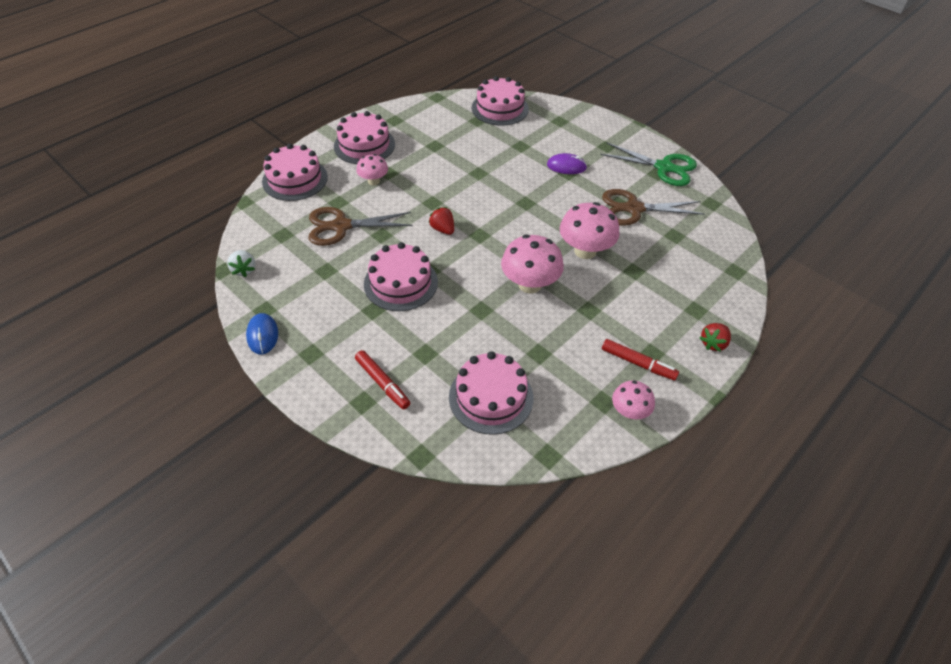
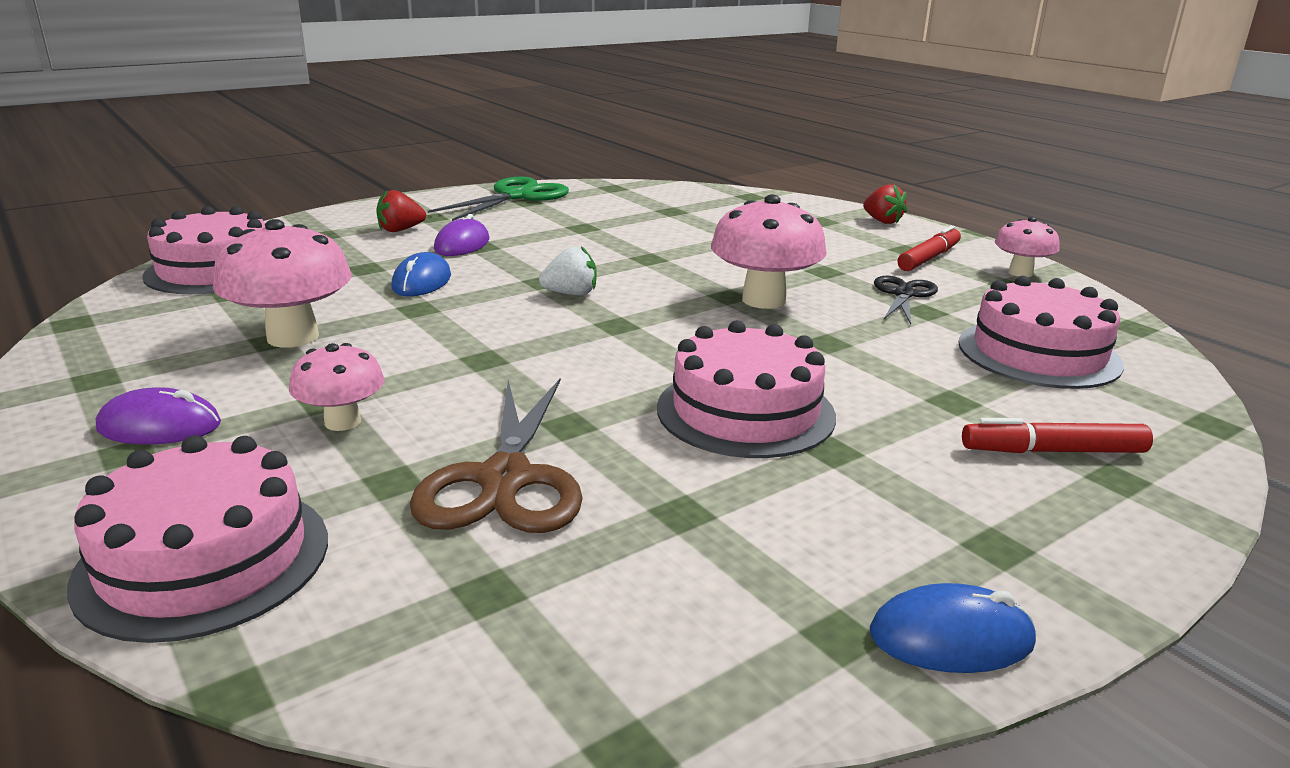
camera: 80 degrees left, 25 degrees down
(244, 270) = (642, 687): white strawberry -> white strawberry (571, 294)
(364, 145) = (159, 426): pink cake -> purple mouse
(382, 383) = (1053, 451): red marker -> red marker turned 150 degrees counterclockwise
(443, 229) = (583, 355): red strawberry -> red strawberry (400, 230)
(509, 166) = (422, 282): none -> blue mouse
(562, 345) = (903, 294): none -> black scissors
(585, 251) = (689, 258): pink mushroom -> pink mushroom (293, 337)
(634, 209) = (602, 221): brown scissors -> none

